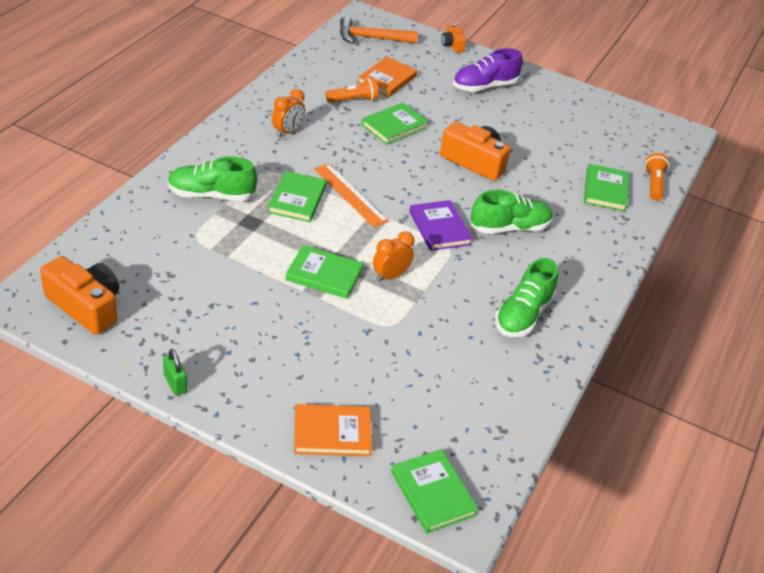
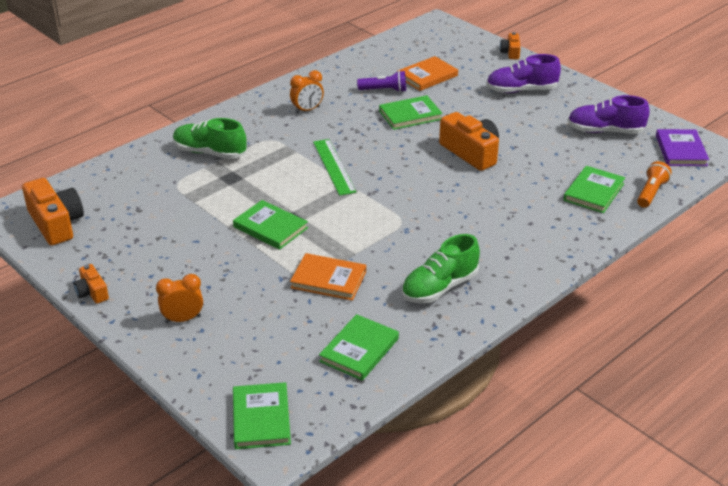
camera: 25 degrees right, 5 degrees down
(175, 383) = (92, 292): green padlock -> orange camera
(297, 199) = (283, 165): green book -> green book (359, 350)
(332, 433) = (200, 353): orange book -> orange book (328, 279)
(350, 194) = (334, 166): orange ruler -> green ruler
(353, 100) = (384, 90): orange flashlight -> purple flashlight
(371, 38) = (433, 41): orange hammer -> none
(390, 276) = (330, 237): orange clock -> orange clock (183, 319)
(439, 228) = (402, 204): purple book -> purple book (681, 150)
(509, 228) = (472, 212): green shoe -> none
(582, 123) = (605, 131): none -> purple shoe

